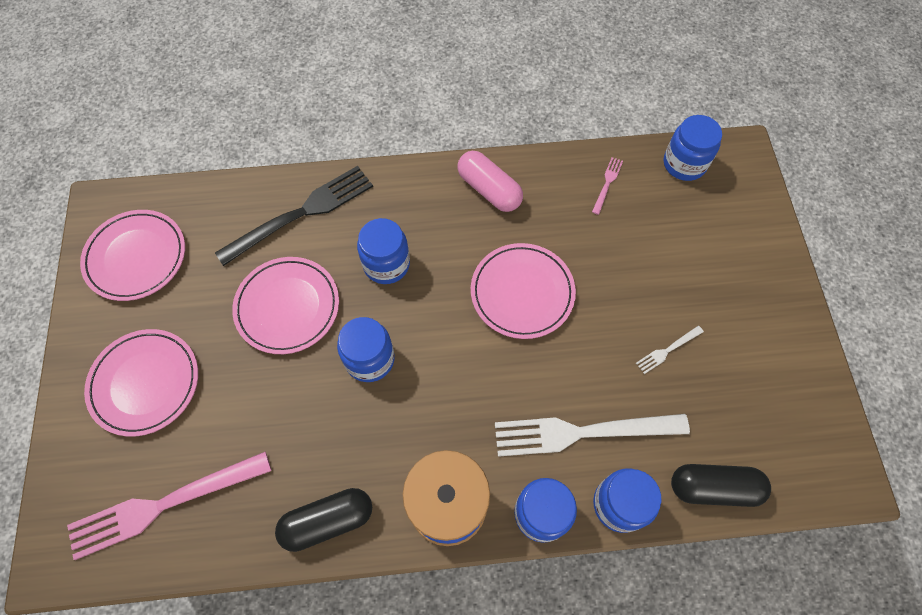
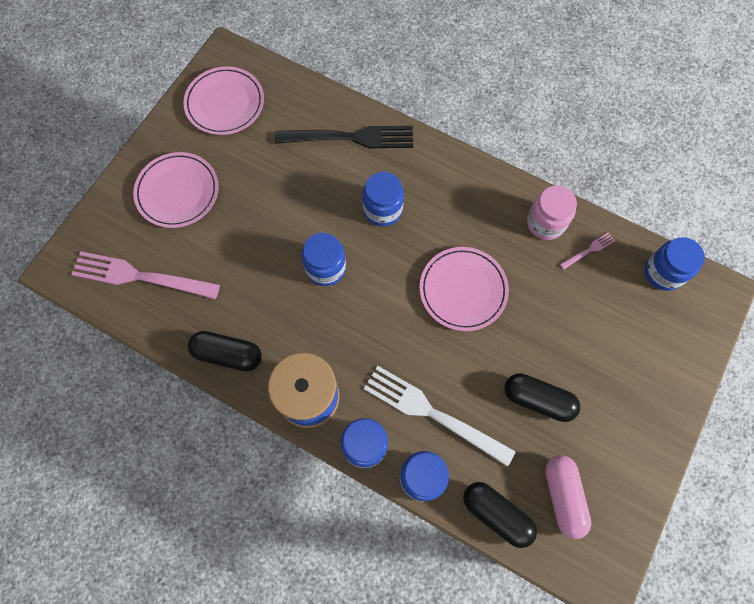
camera: 35 degrees right, 5 degrees up
(287, 307) = (297, 198): pink plate -> none
(489, 190) = (494, 200): pink capsule -> pink capsule (563, 496)
(551, 182) = (545, 223): none -> pink jar
(667, 350) = (538, 400): white fork -> black capsule

